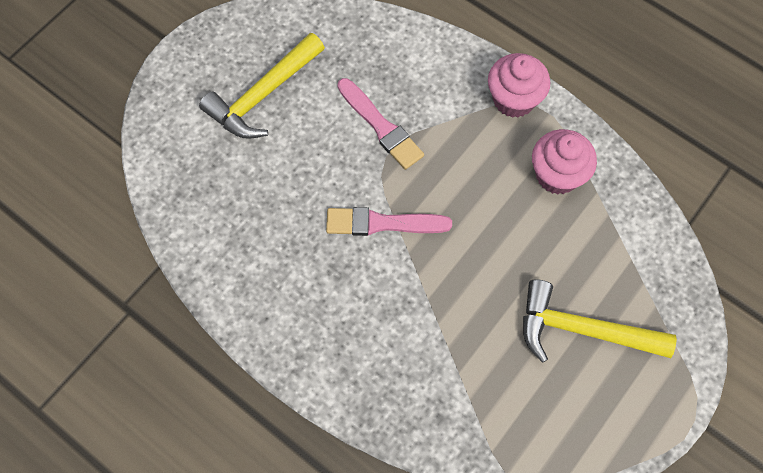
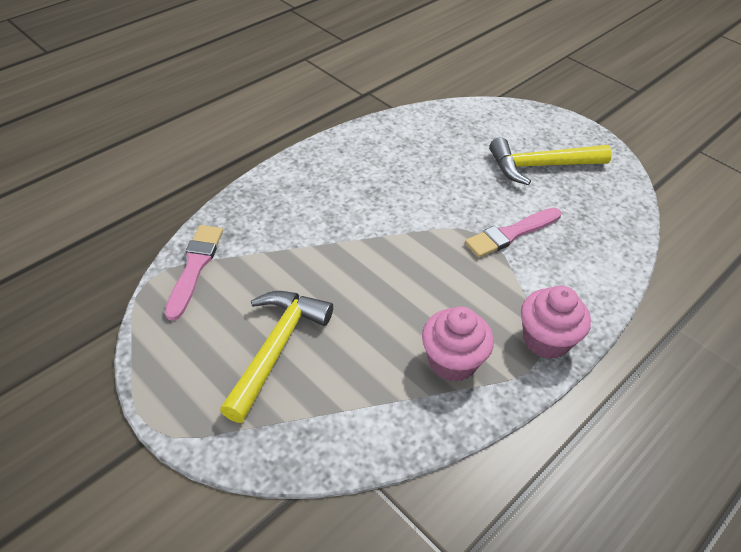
camera: 95 degrees right, 20 degrees down
(263, 95) = (541, 166): yellow hammer -> yellow hammer turned 60 degrees counterclockwise
(382, 223) = (412, 222): pink brush -> pink brush (195, 267)

